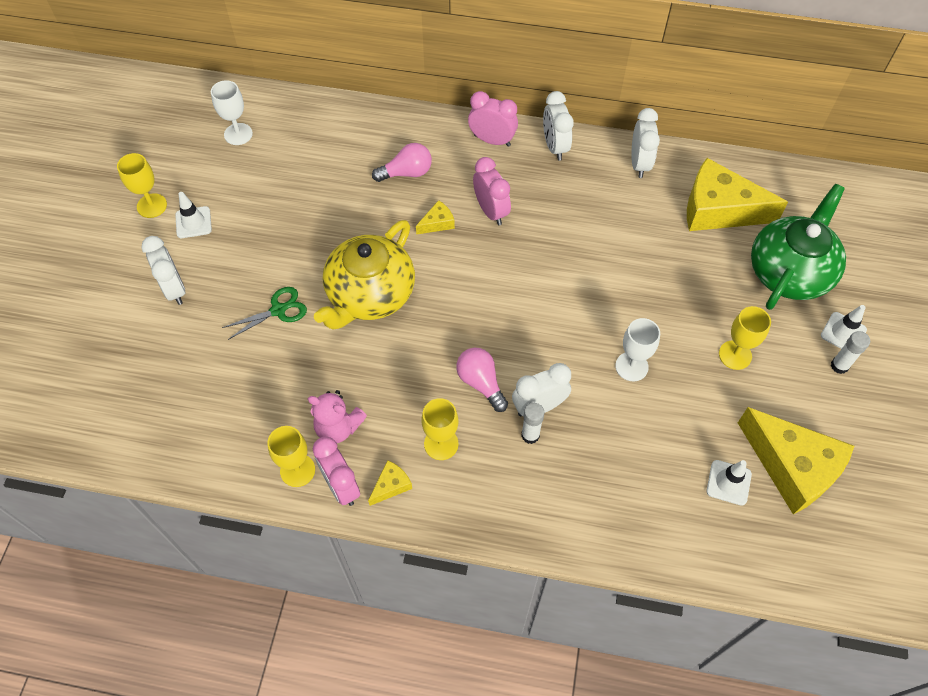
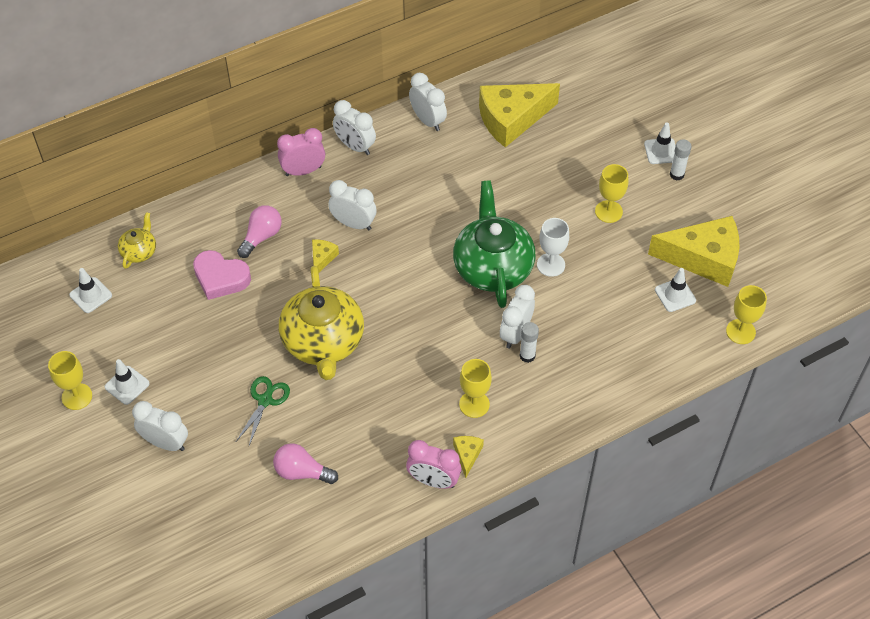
camera: 40 degrees left, 5 degrees down
(238, 134) = (90, 295): white goblet -> white traffic cone
(297, 470) = (393, 494): yellow goblet -> yellow goblet (740, 331)
(305, 123) = (139, 251): none -> yellow teapot
(338, 427) = (393, 446): pink teddy bear -> none
(343, 185) = (221, 278): none -> pink heart
(481, 383) = (462, 346): pink light bulb -> pink light bulb (302, 472)
(491, 211) = (353, 223): pink clock -> white clock
(790, 271) = (594, 132): green teapot -> green teapot (493, 267)

